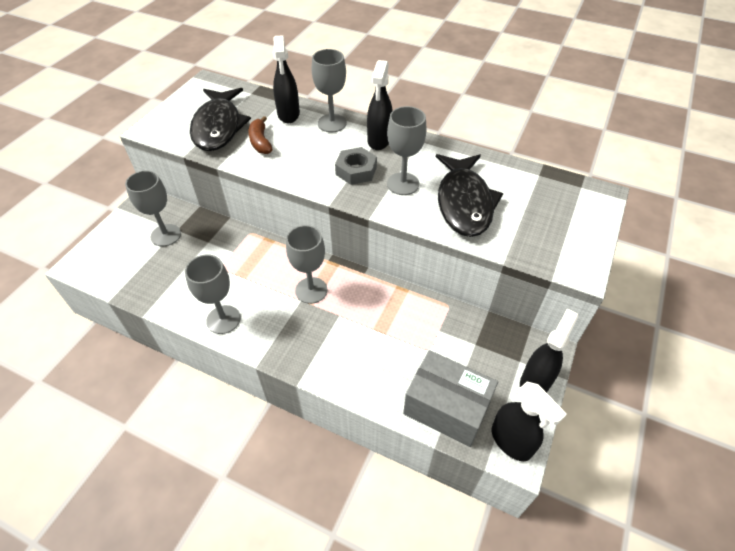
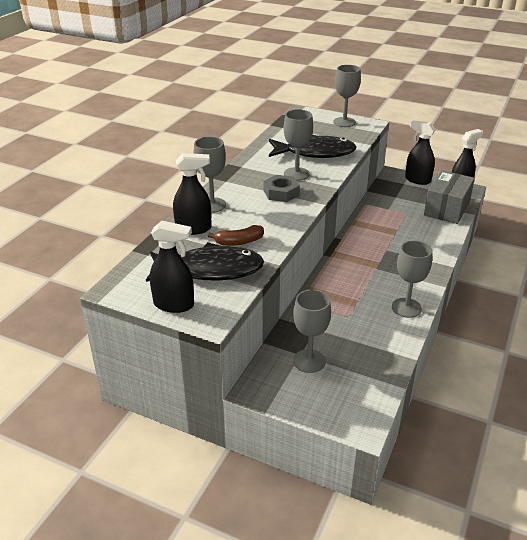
camera: 90 degrees left, 15 degrees down
(311, 290) = (364, 263): grey goblet -> grey goblet (344, 122)
(379, 140) = (240, 183): black spray bottle -> black spray bottle (174, 304)

